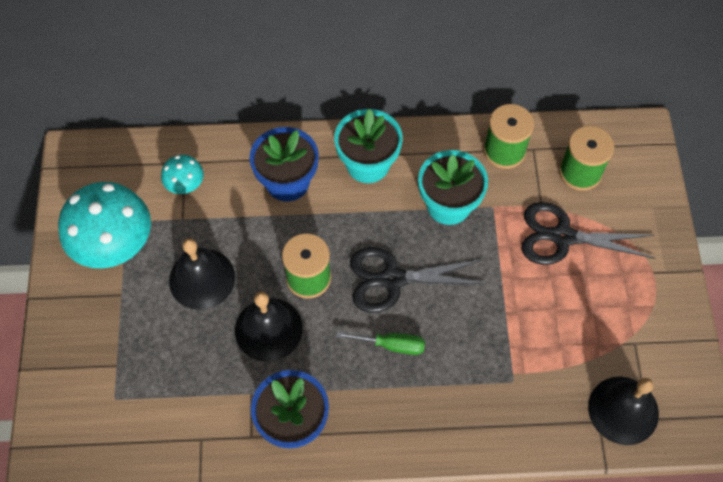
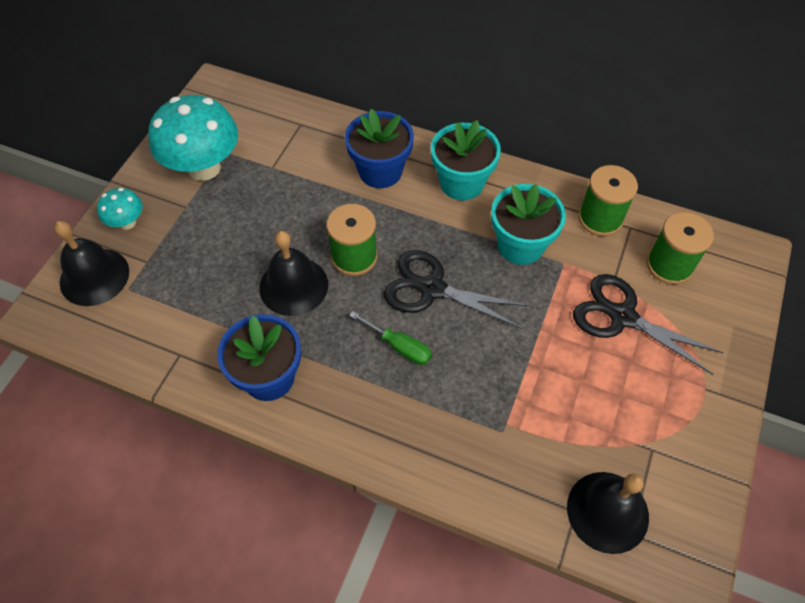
camera: 25 degrees right, 5 degrees down
(185, 186) = (290, 142): turquoise mushroom -> turquoise mushroom (127, 222)
(202, 279) = (260, 221): black bell -> black bell (94, 276)

